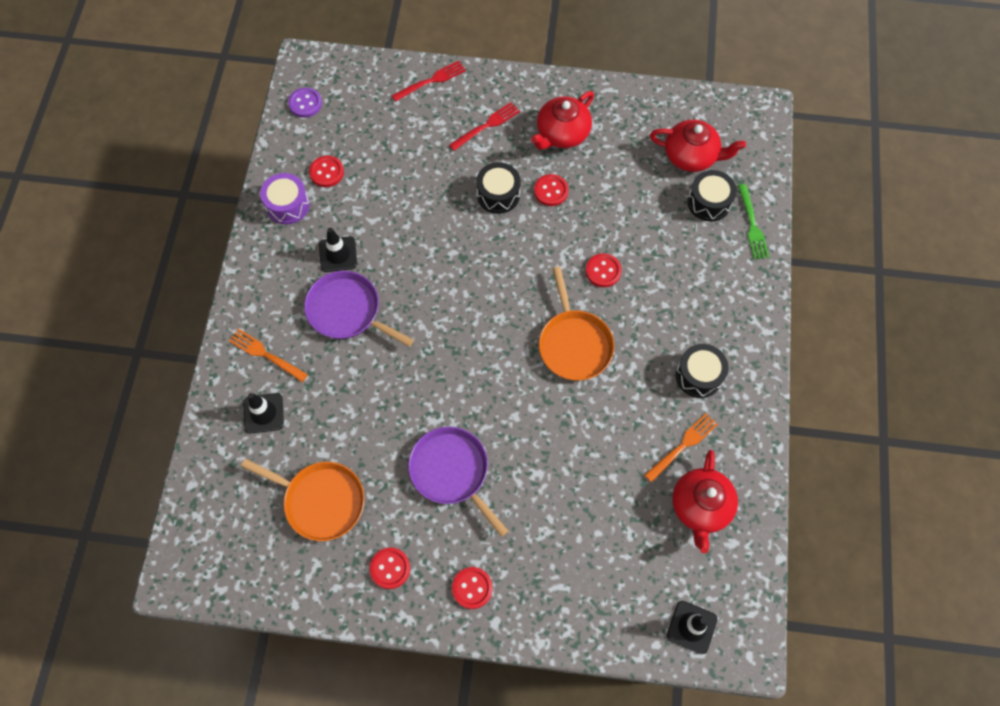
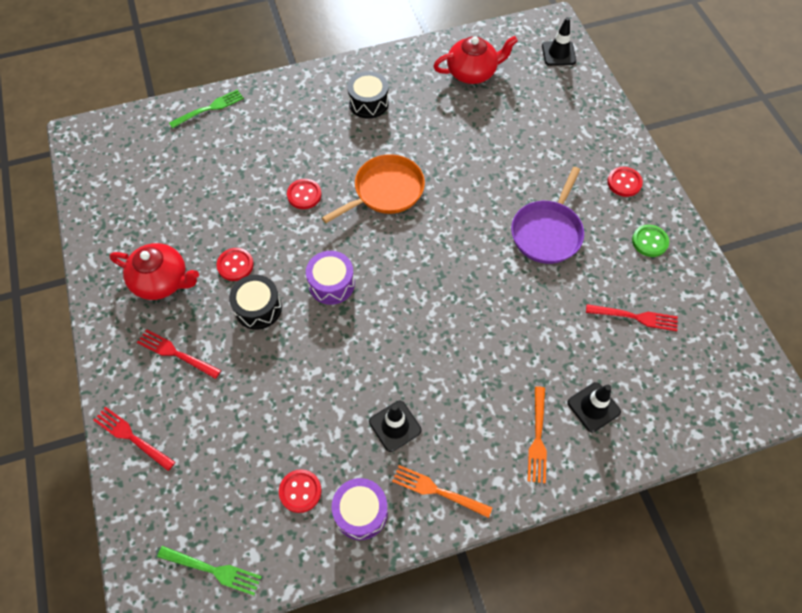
camera: 115 degrees left, 5 degrees down
(305, 103) = (213, 570): purple button -> green fork
(321, 501) = (635, 317): orange pan -> red fork
(347, 311) = (451, 385): purple pan -> none
(390, 568) = (649, 241): red button -> green button
(493, 258) = (331, 284): none -> purple drum
(683, 446) = (432, 95): orange fork -> orange fork (437, 491)
(691, 156) = (151, 170): red teapot -> none
(709, 202) = (198, 143): black drum -> none

